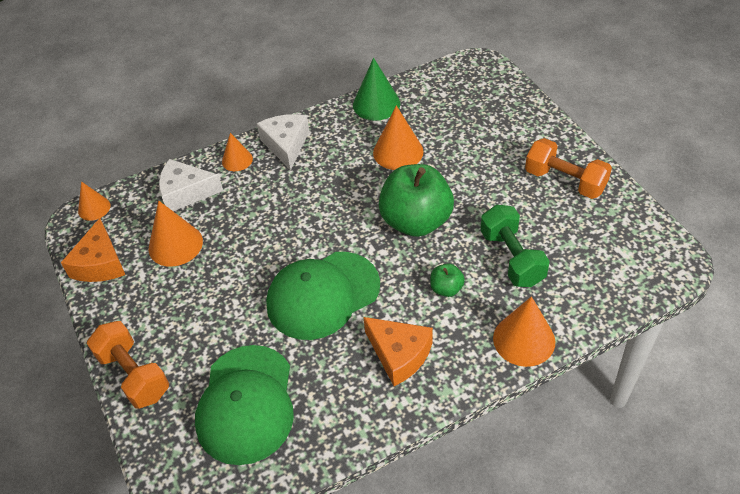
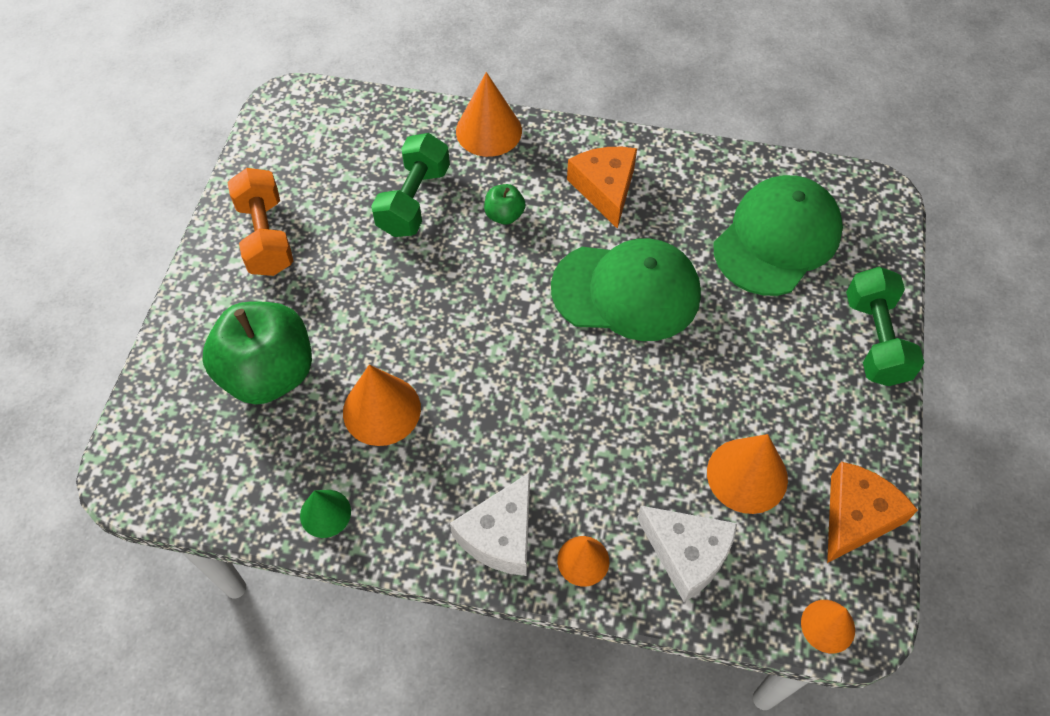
camera: 145 degrees left, 10 degrees up
(134, 375) = (875, 340): orange dumbbell -> green dumbbell
(376, 104) = (325, 513): green cone -> green cone, size x0.62
(416, 221) = (458, 303): green apple -> green apple (269, 373)

